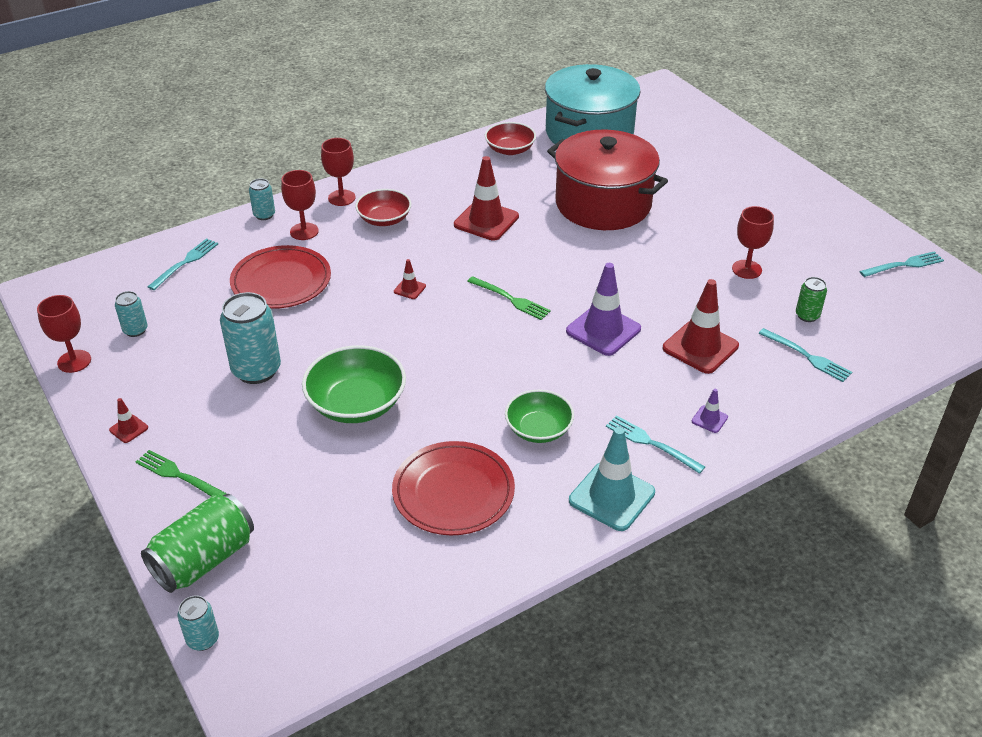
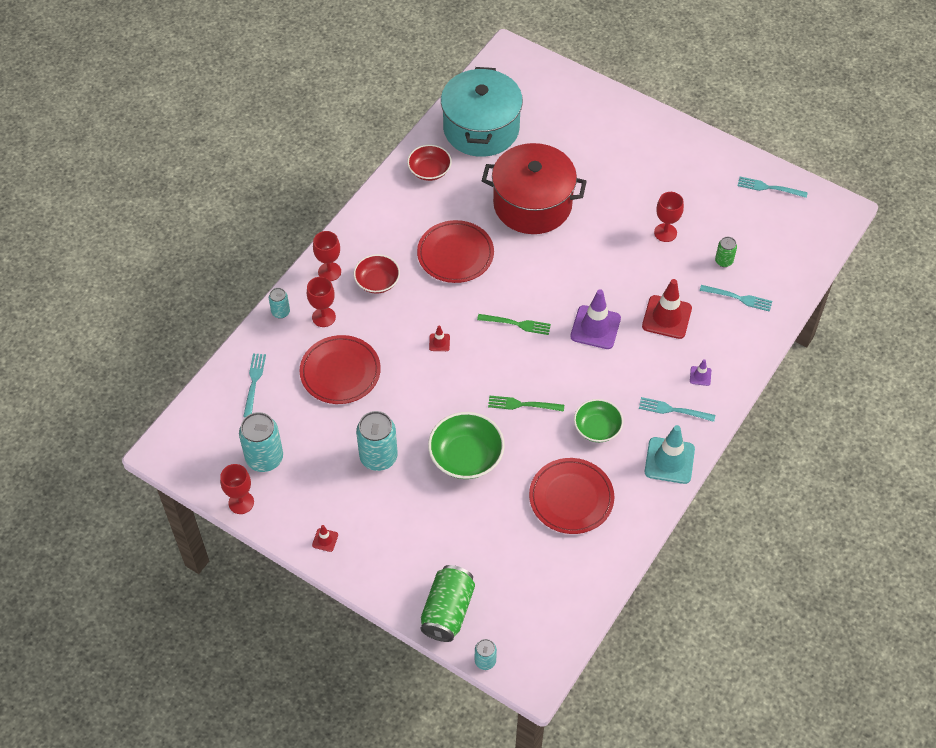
camera: 25 degrees left, 15 degrees up
(135, 330) = (264, 458): turquoise can -> turquoise can, size x1.91
(179, 476) = (387, 560): green fork -> green fork (522, 405)
(486, 221) = (455, 254): red traffic cone -> red plate
(904, 265) = (768, 188): turquoise fork -> turquoise fork turned 120 degrees counterclockwise

